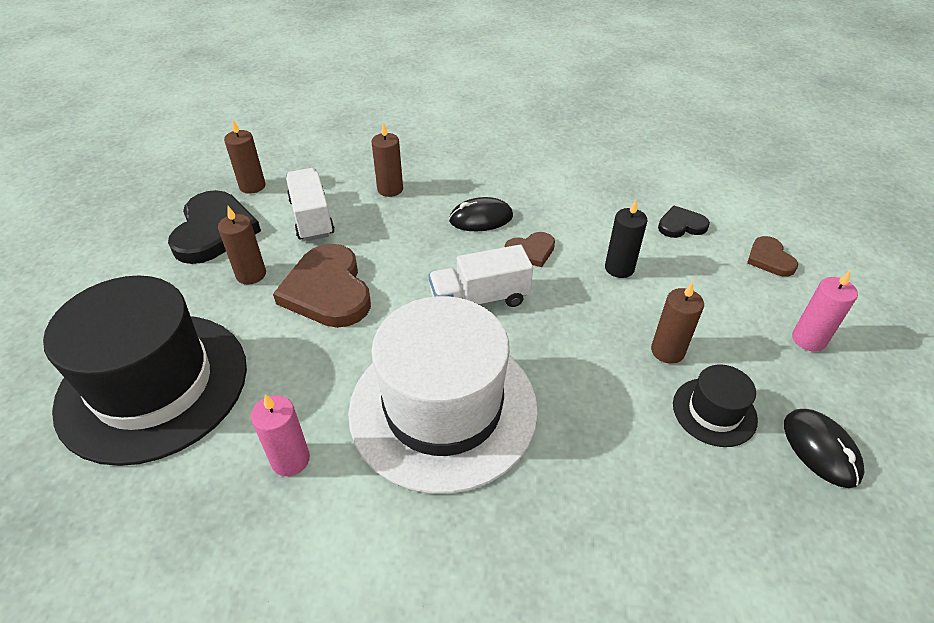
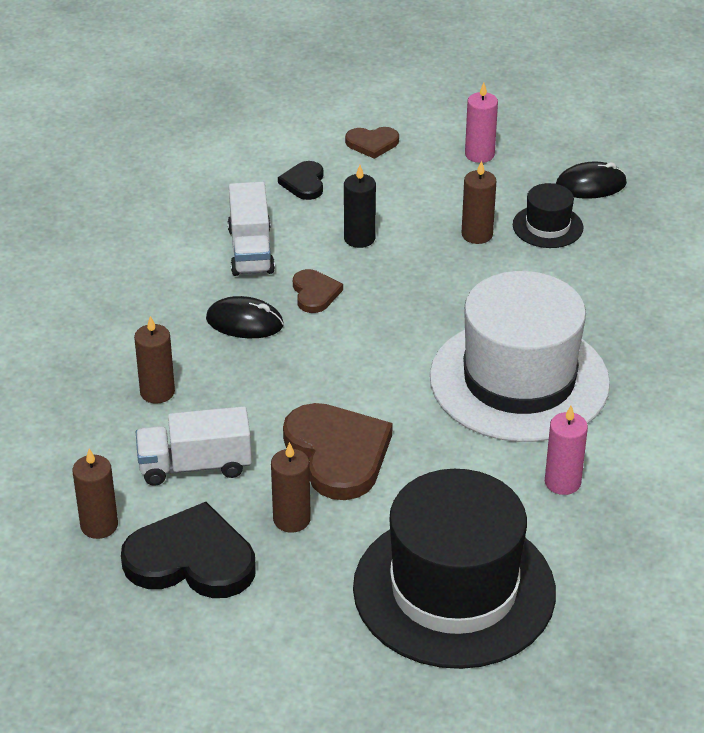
camera: 80 degrees left, 5 degrees down
(328, 290) = (338, 453): brown heart -> brown heart turned 105 degrees counterclockwise
(479, 299) = (381, 340): white truck -> white truck (251, 250)
(481, 218) = (244, 322): black mouse -> black mouse turned 75 degrees counterclockwise

